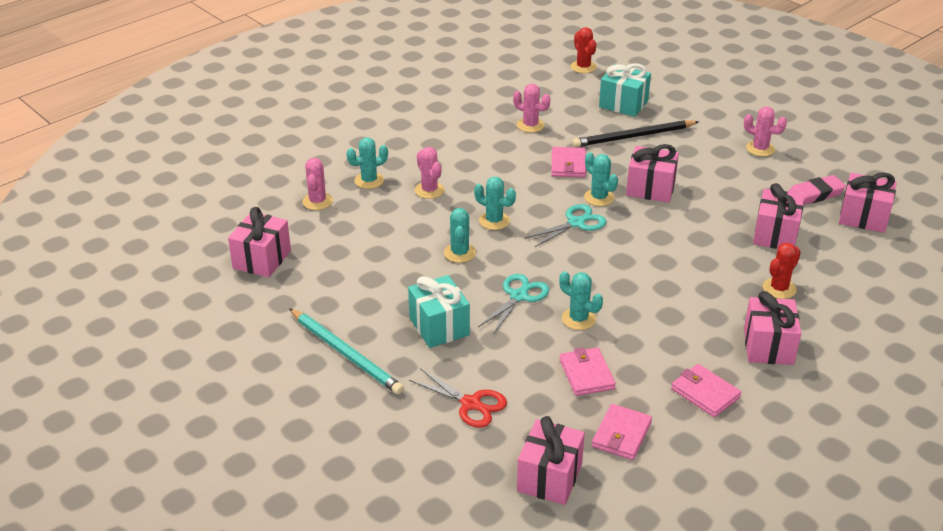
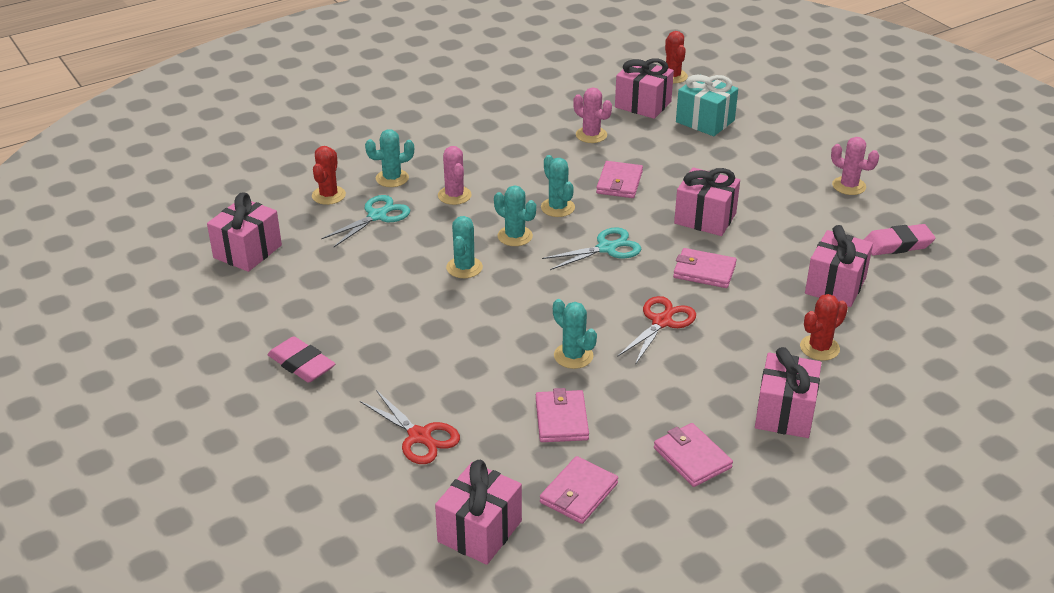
camera: 10 degrees right, 0 degrees up
(317, 201) = (328, 195): pink cactus -> red cactus
(346, 354) = (302, 364): turquoise pencil -> pink eraser
(439, 326) = (414, 346): turquoise gift -> none
(518, 296) = (514, 323): turquoise scissors -> turquoise scissors (377, 216)
(599, 197) = (642, 222): turquoise cactus -> turquoise cactus (557, 207)
(633, 136) = (704, 158): black pencil -> none
(643, 281) = (661, 322): none -> red scissors
(664, 234) = (704, 271): none -> pink wallet
(863, 217) = (948, 277): pink gift -> pink gift (643, 104)

